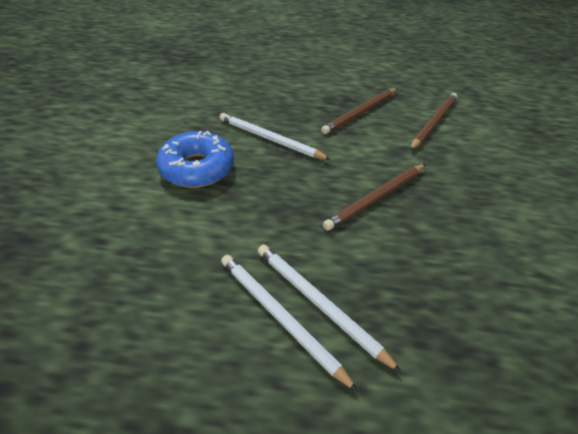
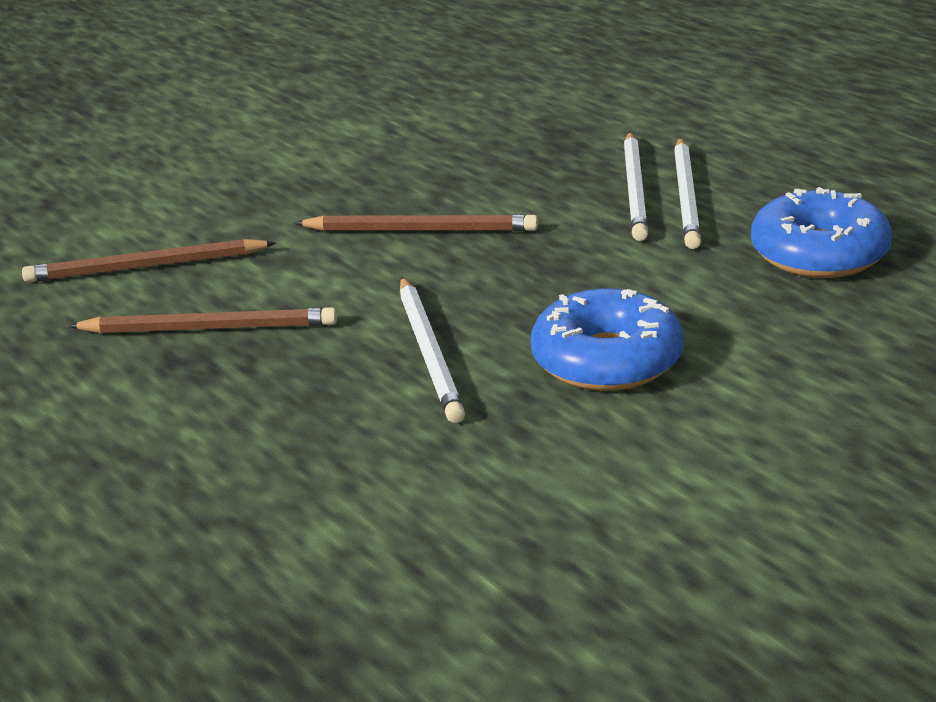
camera: 130 degrees left, 15 degrees down
(145, 304) = (819, 253): none -> blue donut

